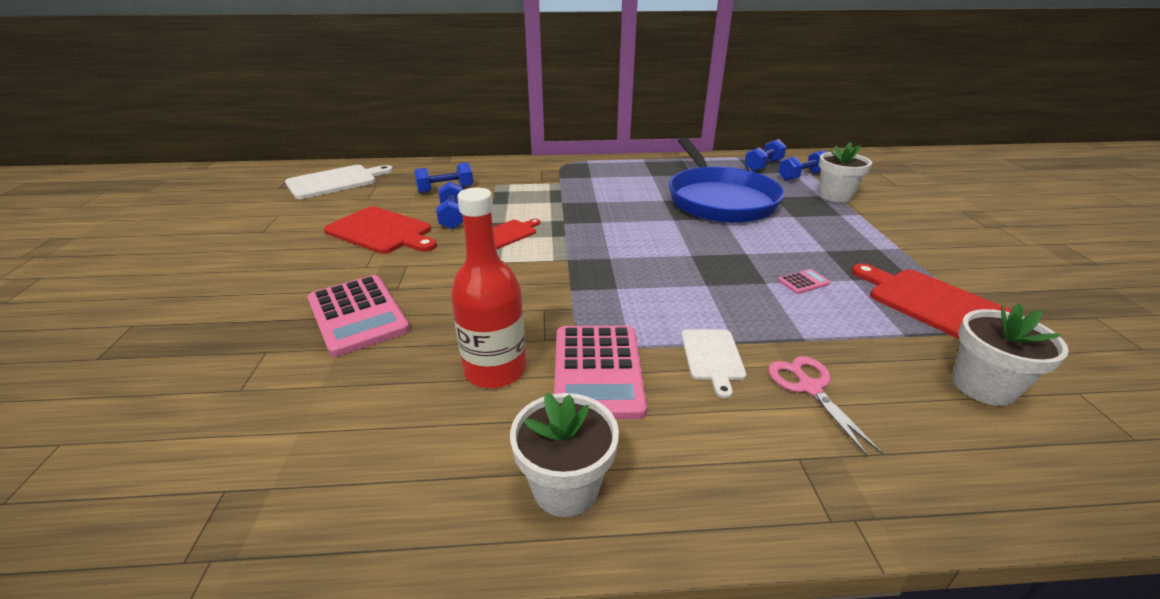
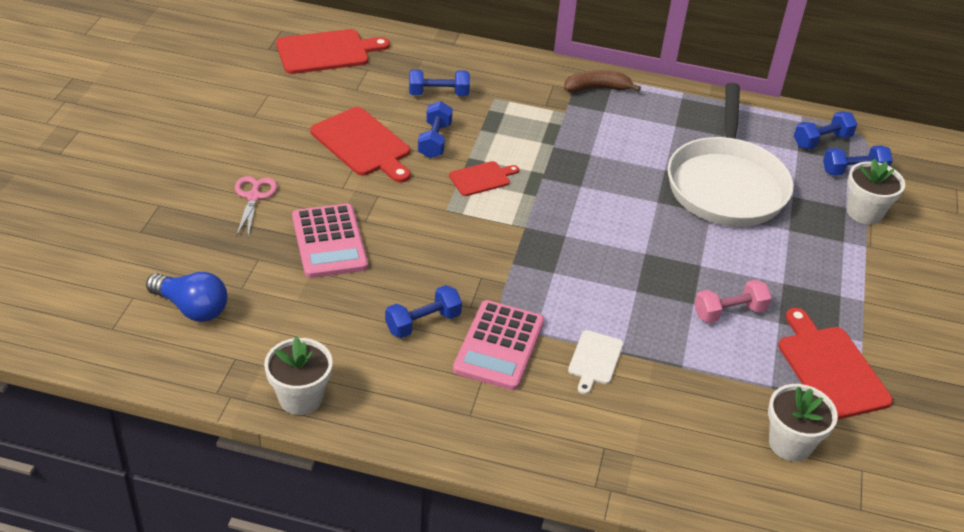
camera: 15 degrees right, 10 degrees up
(158, 434) = (192, 308): none -> blue light bulb
(335, 181) = (326, 52): white cutting board -> red cutting board
(495, 370) = (423, 323): red bottle -> blue dumbbell
(565, 487) = (441, 418): white flower pot -> white flower pot (300, 398)
(577, 166) = (597, 88): none -> brown banana
(719, 199) = (726, 184): blue pan -> white pan
(803, 282) = (729, 312): pink calculator -> pink dumbbell
(809, 387) = (652, 405): pink scissors -> pink scissors (253, 197)

